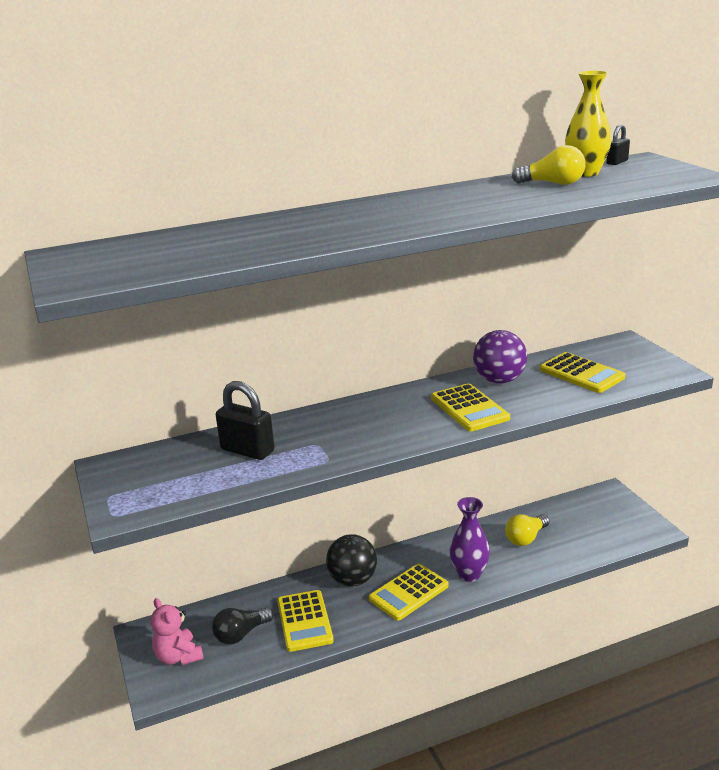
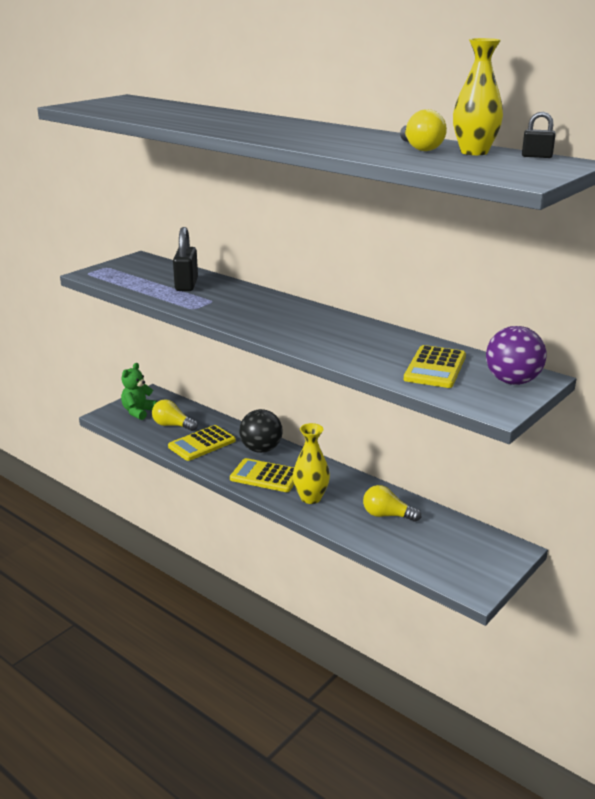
camera: 60 degrees right, 0 degrees up
(178, 656) = (138, 412): pink teddy bear -> green teddy bear
(241, 634) = (172, 425): black light bulb -> yellow light bulb
(469, 408) = (316, 336): yellow calculator -> none
(469, 574) = (311, 498): purple vase -> yellow vase
(499, 380) = (380, 338): purple ball -> purple ball (512, 381)

